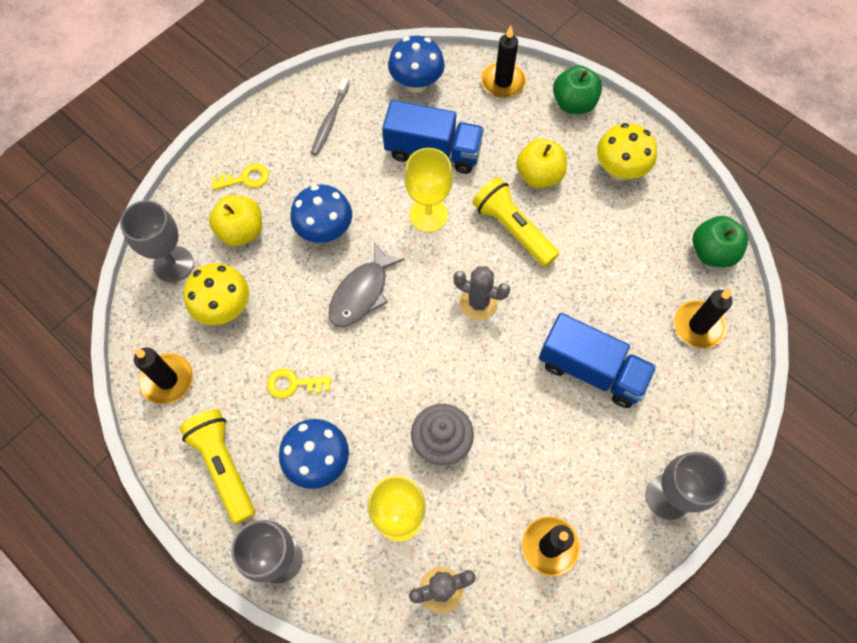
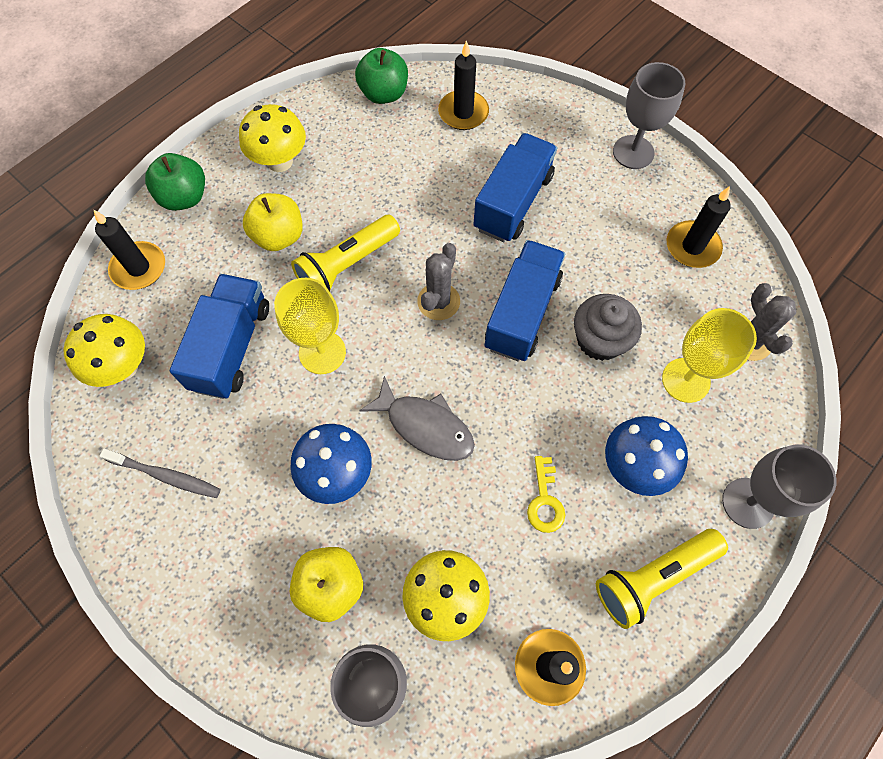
camera: 90 degrees left, 0 degrees up
(245, 178) = (246, 588): yellow key -> none
(416, 84) = (123, 367): blue mushroom -> yellow mushroom
(468, 373) = (522, 313): none -> blue truck

